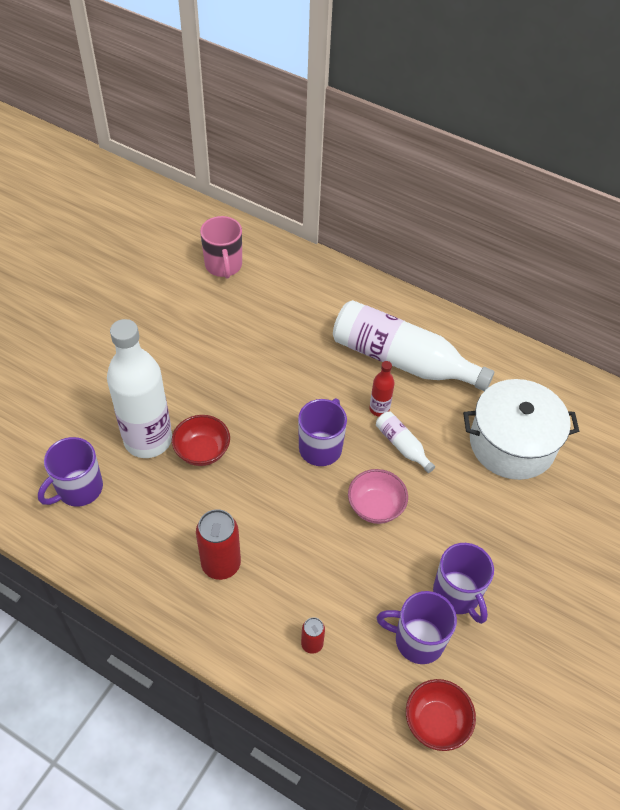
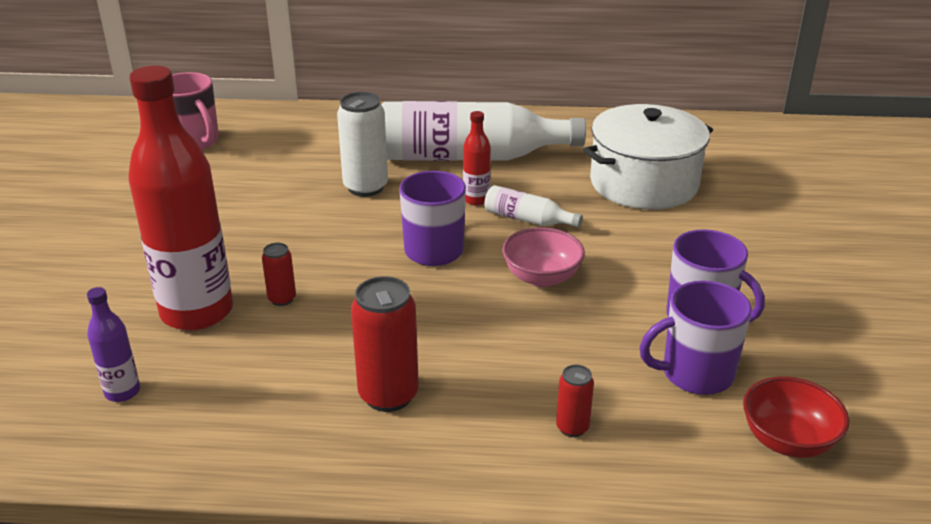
camera: 25 degrees left, 20 degrees down
(78, 489) = (122, 392): purple mug -> purple bottle
(148, 440) = (197, 312): white bottle -> red bottle
(202, 451) = (282, 299): red bowl -> red can
(311, 363) = (365, 187): none -> white can

